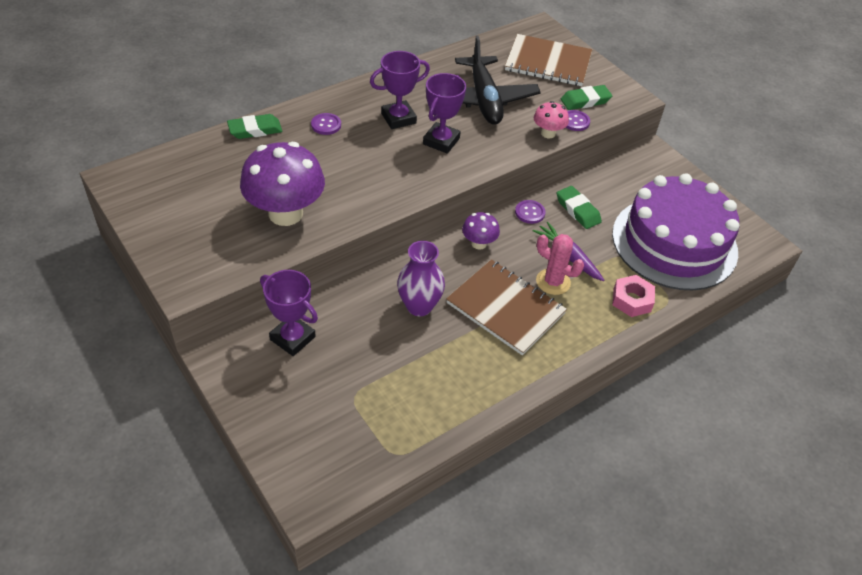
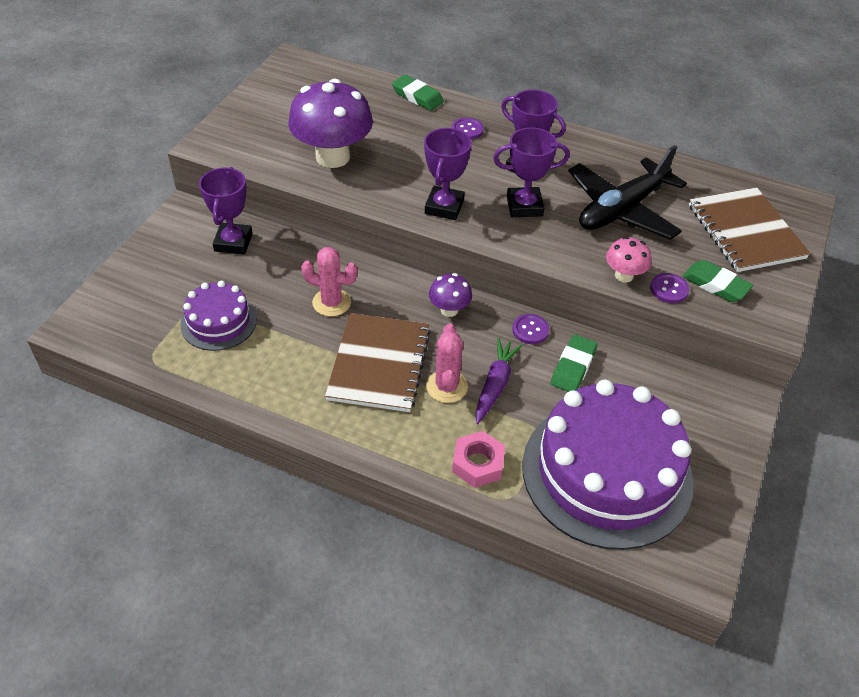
camera: 60 degrees right, 0 degrees up
(385, 388) = (218, 322): none -> purple cake
(406, 181) = (444, 207): none -> purple trophy
(419, 306) = (331, 302): purple vase -> pink cactus

